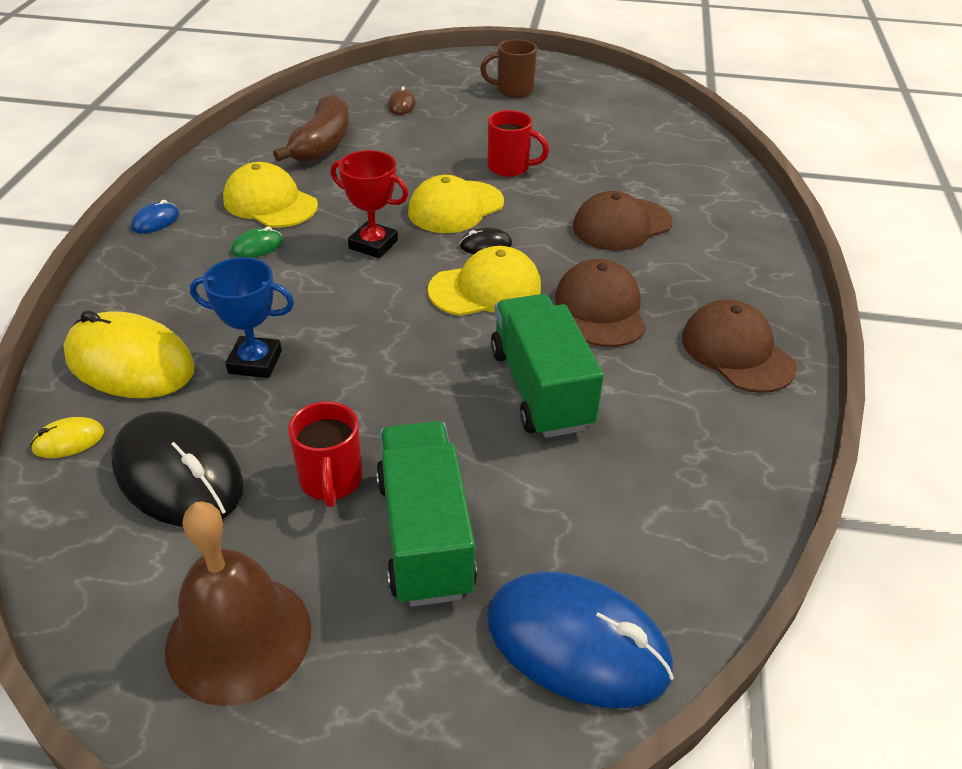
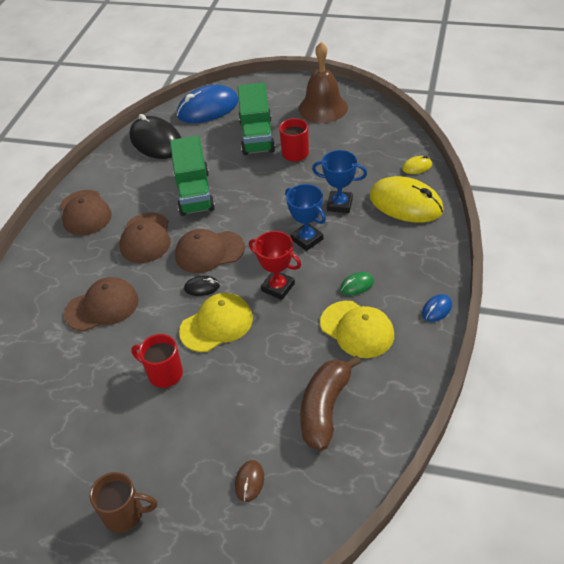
camera: 170 degrees left, 5 degrees up
(178, 474) = (361, 154): black mouse -> black mouse (156, 141)
(324, 305) = (307, 239): none -> blue trophy
(485, 289) = (209, 252): yellow cap -> brown cap
(577, 643) = (208, 108): blue mouse -> blue mouse turned 60 degrees counterclockwise

